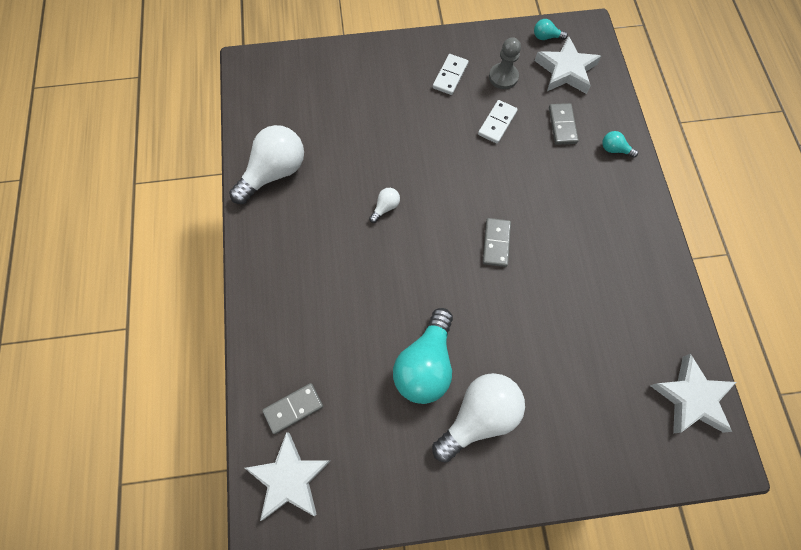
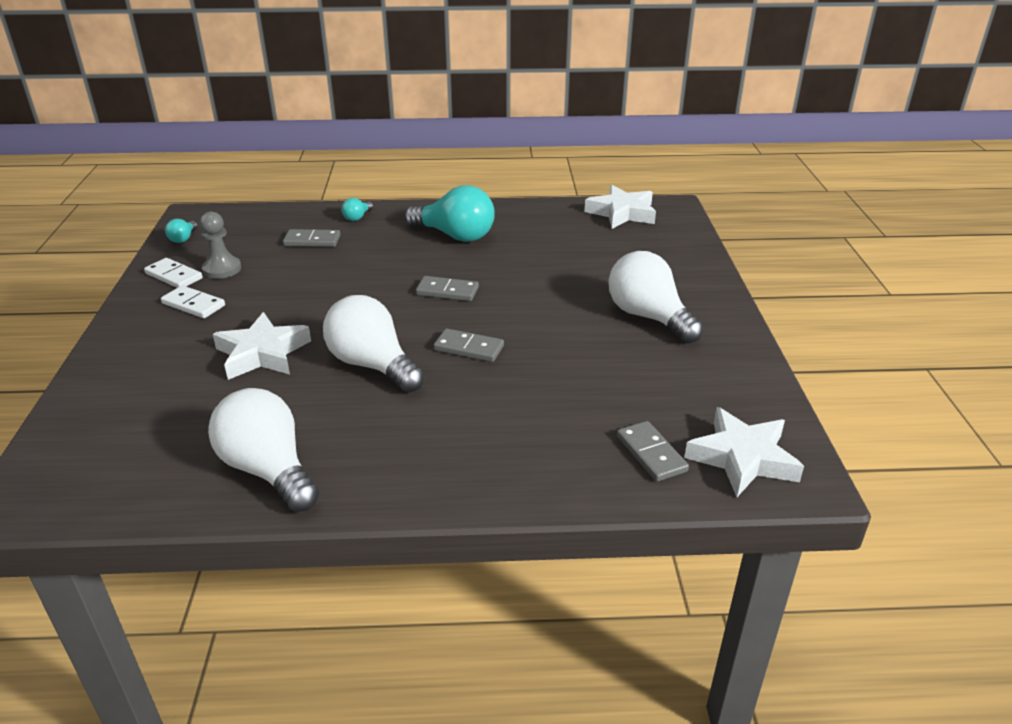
camera: 85 degrees left, 35 degrees down
(385, 207) = (372, 365): white light bulb -> white light bulb, size x2.30
(414, 270) = (469, 348): none -> grey domino
(425, 364) = (590, 347): turquoise light bulb -> turquoise light bulb (455, 236)
(497, 123) = (286, 278): white domino -> white domino (174, 276)
(565, 70) = (240, 232): white star -> white star (262, 353)

